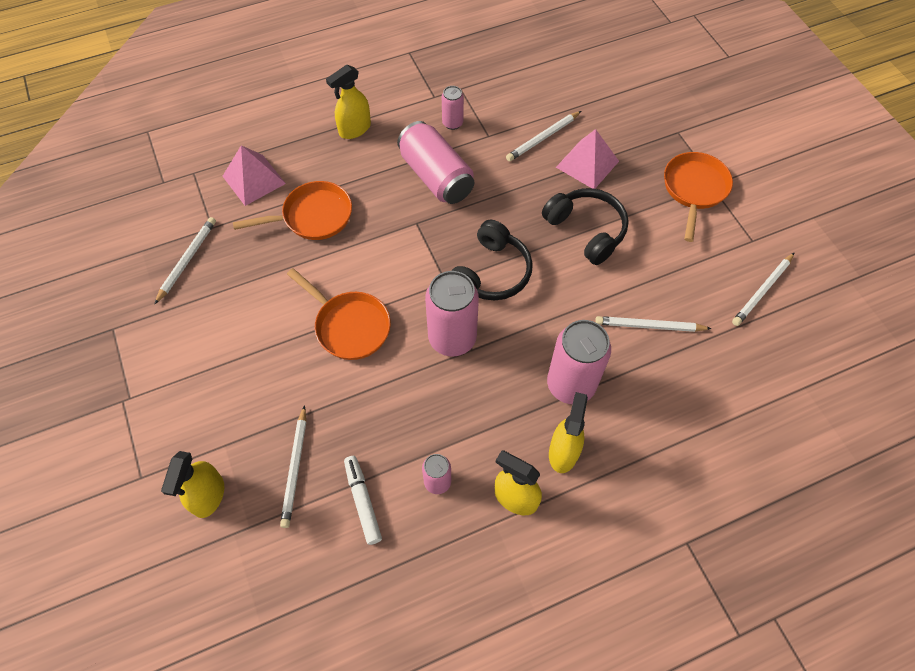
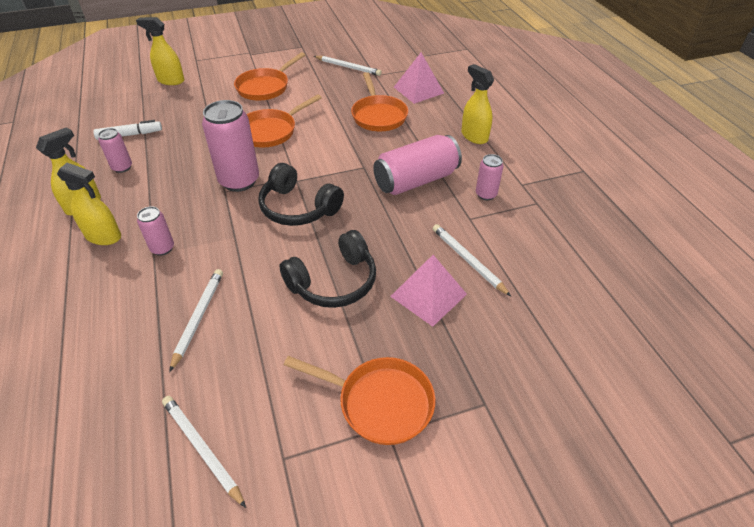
camera: 95 degrees right, 15 degrees down
(237, 354) = (265, 87): none -> orange pan
(295, 468) = (170, 109): white pencil -> none
(571, 385) = (162, 248): pink can -> pink can, size x0.52

